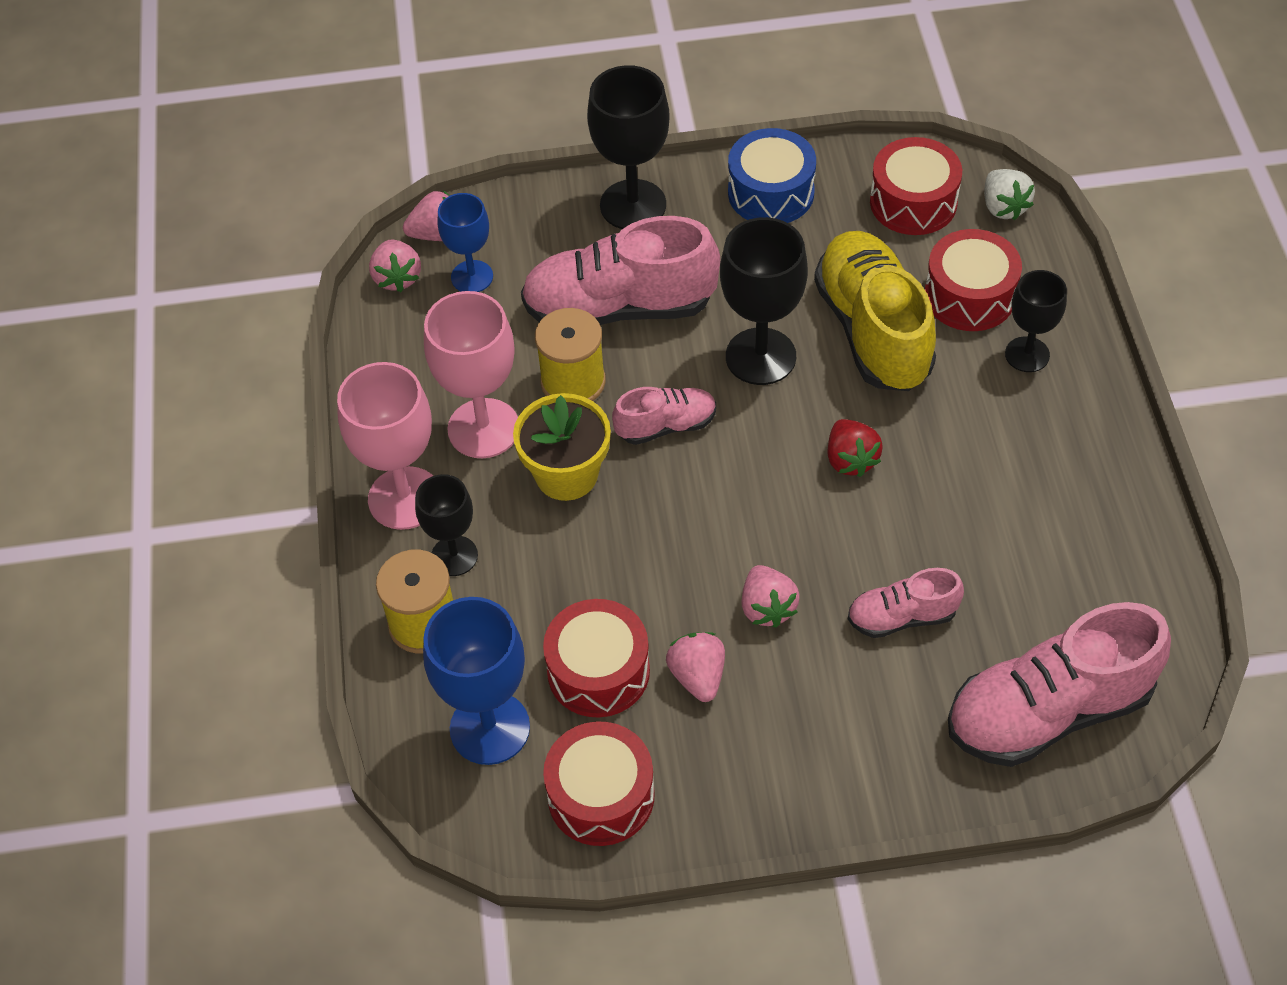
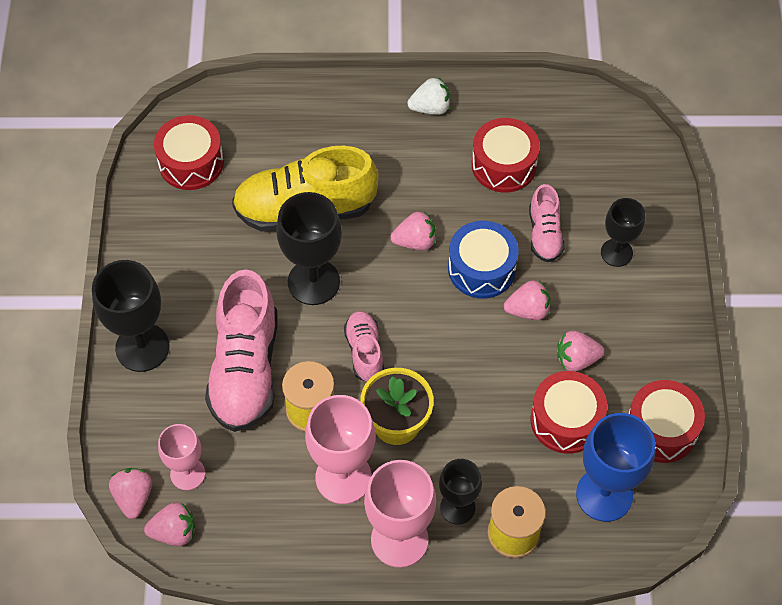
camera: 85 degrees left, 5 degrees up
(472, 277) = (187, 474): blue goblet -> pink goblet
(771, 193) = (156, 251): blue drum -> blue drum (481, 269)
(850, 460) = (415, 241): red strawberry -> pink strawberry
(969, 296) = (287, 146): red drum -> red drum (504, 165)
(1003, 207) = (211, 110): white strawberry -> white strawberry (430, 108)
(1027, 354) = (346, 124): black goblet -> black goblet (616, 252)
(1048, 711) = (620, 170): pink shoe -> none

